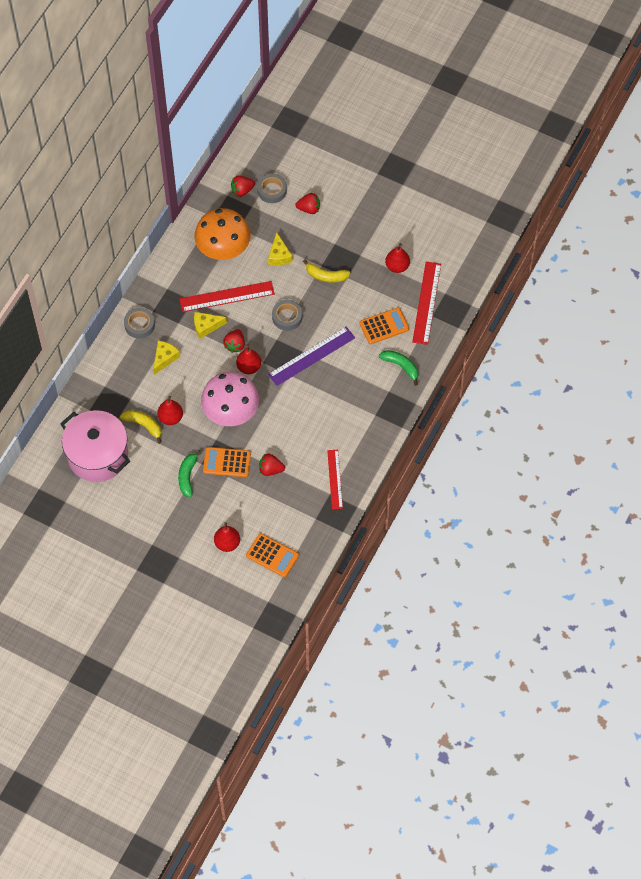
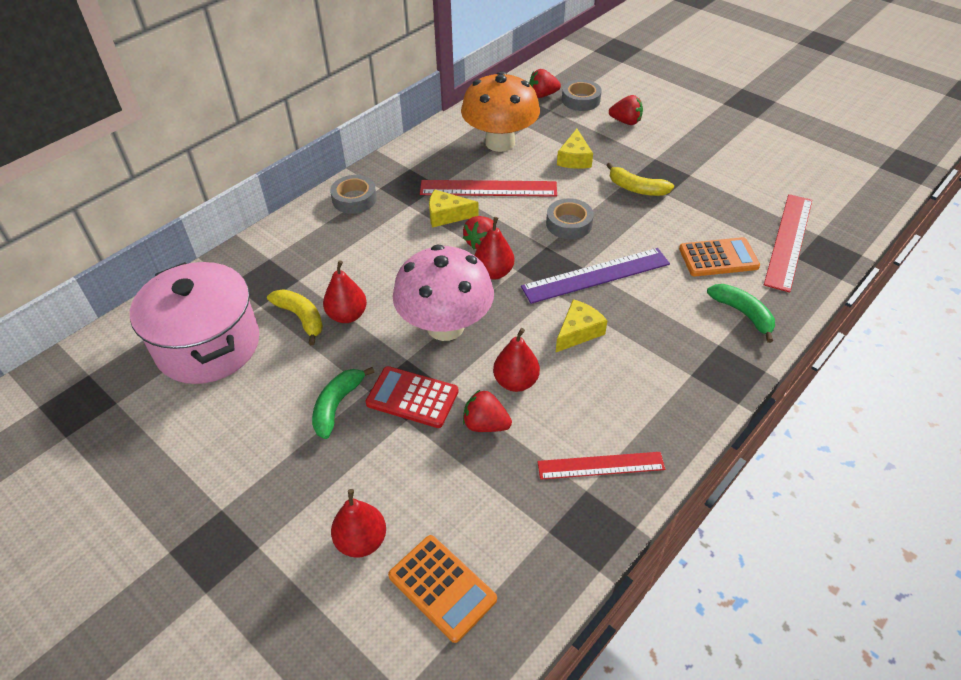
camera: 15 degrees right, 15 degrees down
(165, 358) = (372, 241): yellow cheese -> yellow cheese (578, 332)
(227, 462) = (412, 397): orange calculator -> red calculator
(335, 479) = (601, 465): red ruler -> red ruler turned 75 degrees clockwise
(397, 266) = (744, 194): red pear -> red pear (516, 382)

